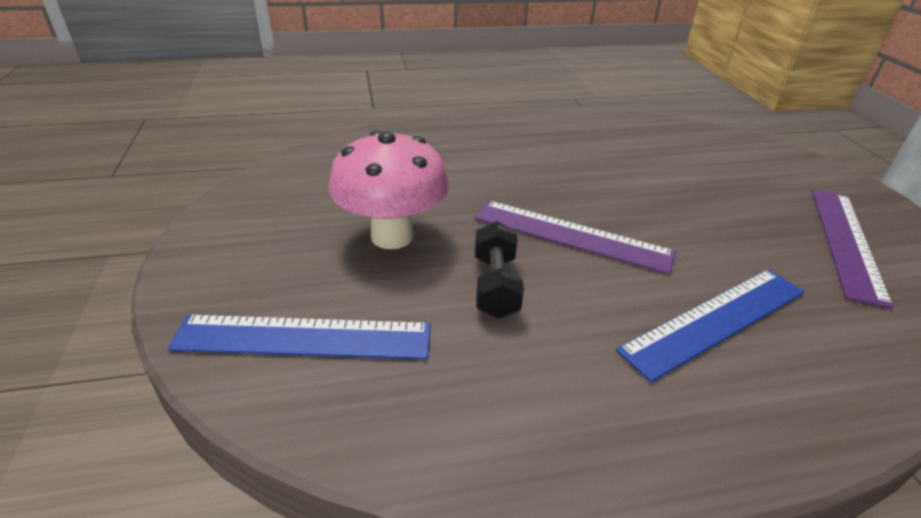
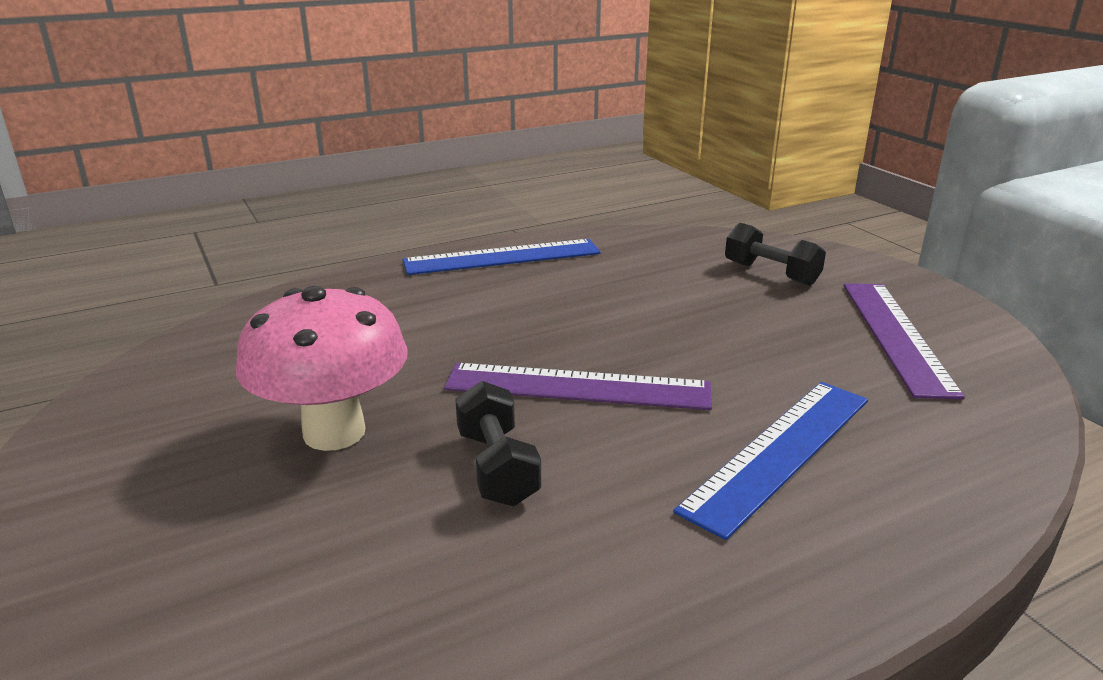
camera: 15 degrees left, 10 degrees down
(304, 337) = (244, 591): blue ruler -> blue ruler (502, 257)
(752, 170) = (771, 273): none -> black dumbbell

